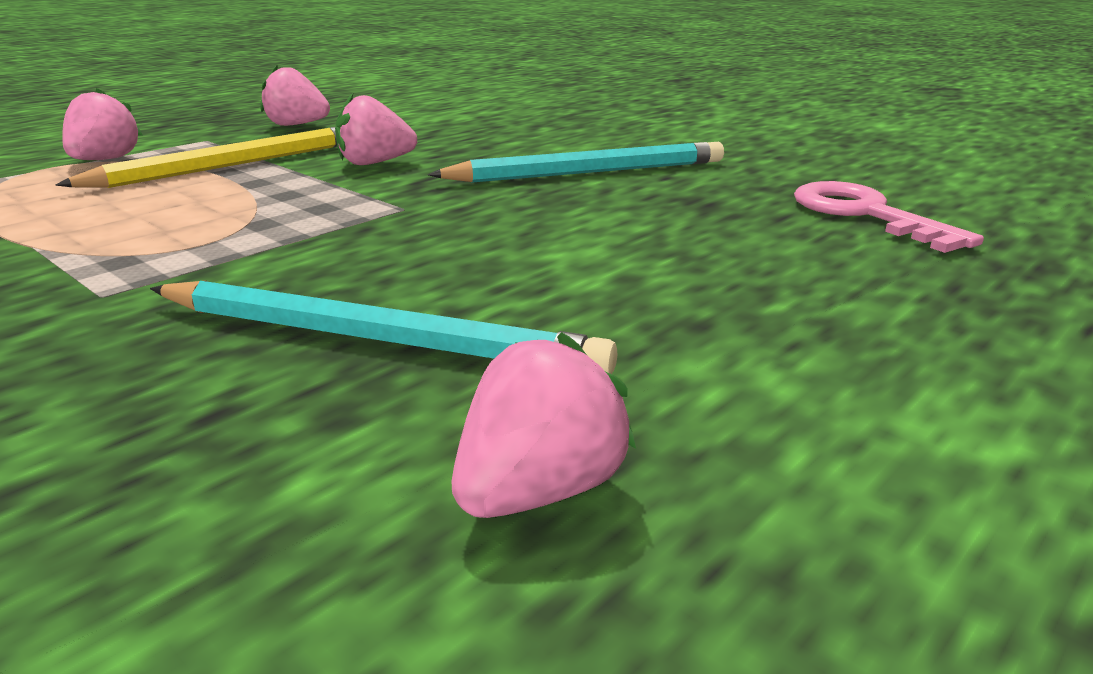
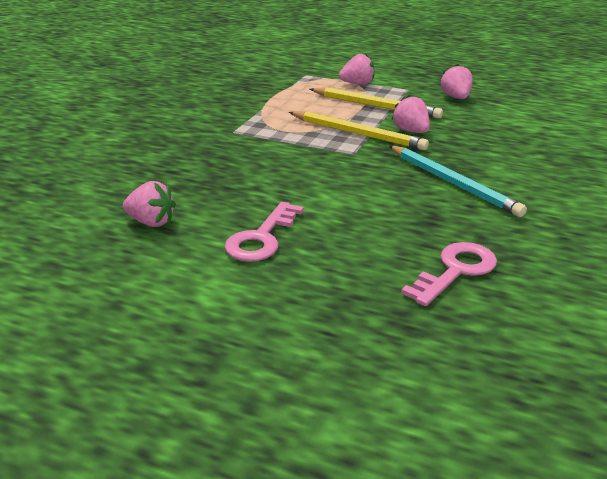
camera: 70 degrees right, 5 degrees up
(325, 192) = (358, 133): none -> yellow pencil
(375, 338) = (226, 180): turquoise pencil -> none
(712, 336) = (262, 238): none -> pink key

